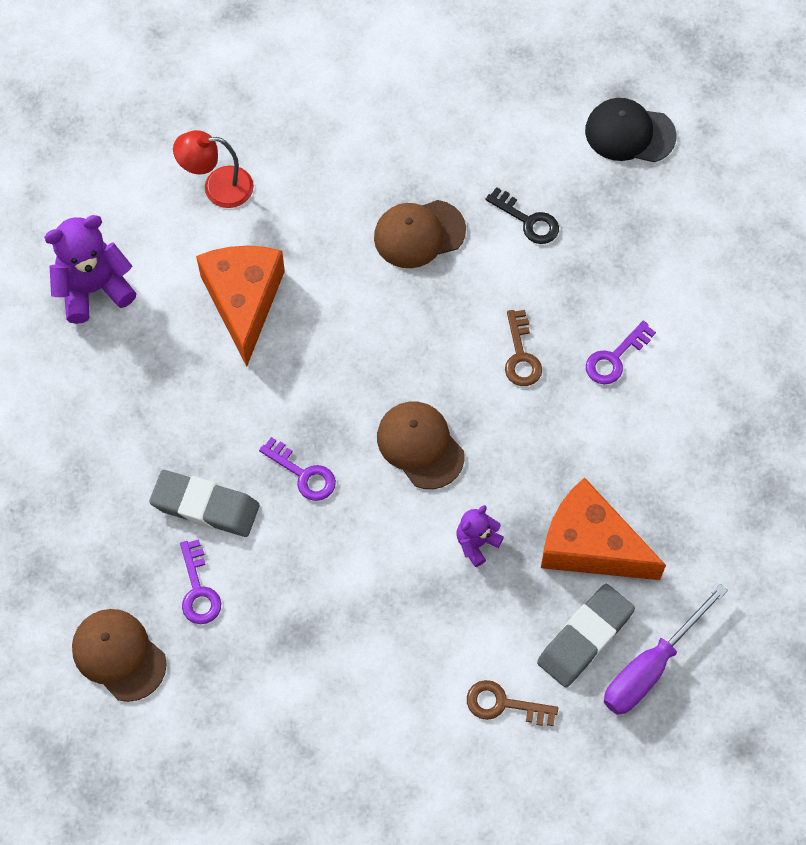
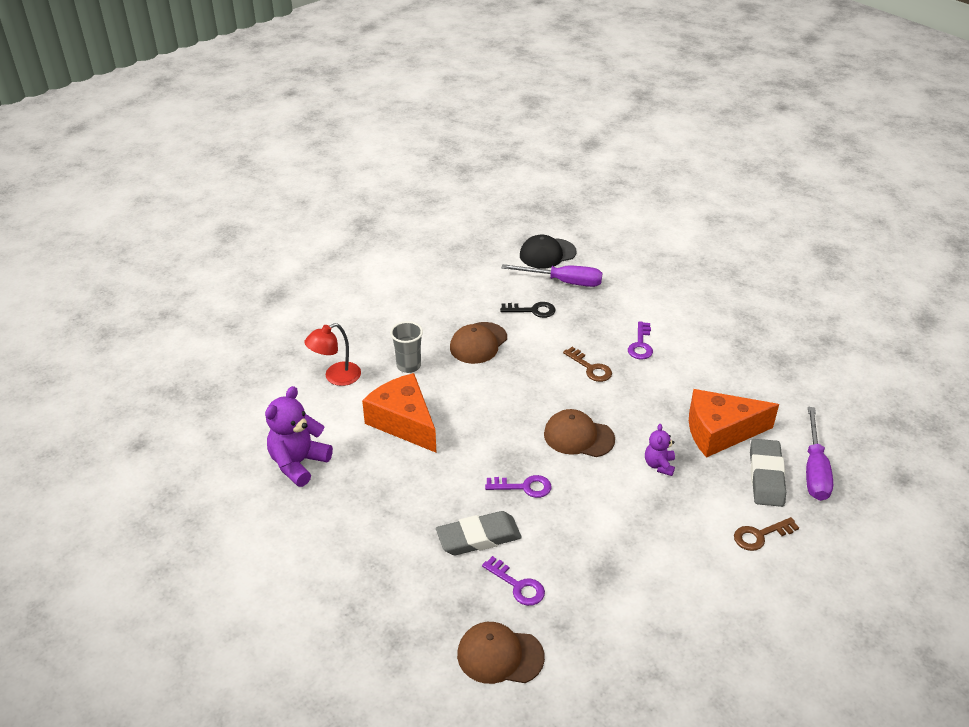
camera: 35 degrees left, 25 degrees down
(311, 220) = (408, 366): none -> grey cup
(609, 196) = (564, 282): none -> purple screwdriver

